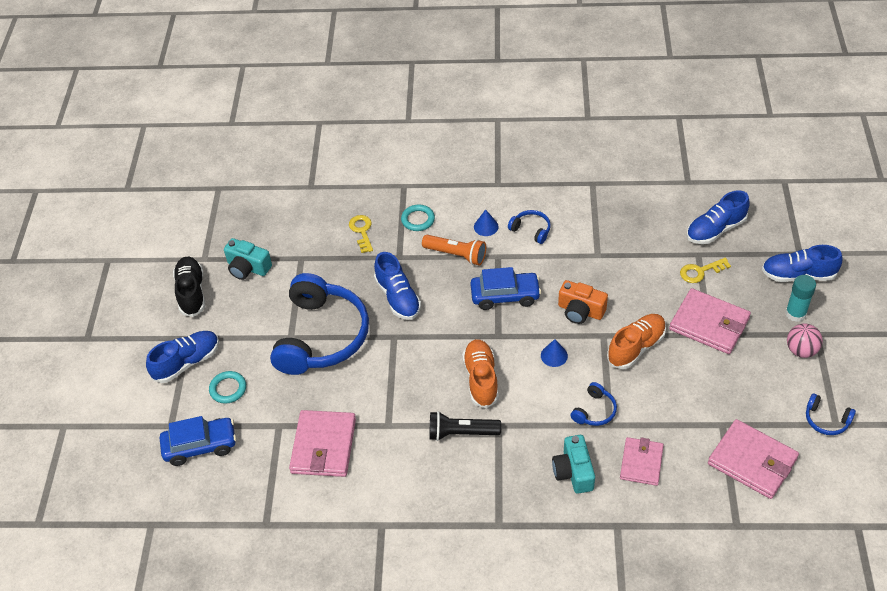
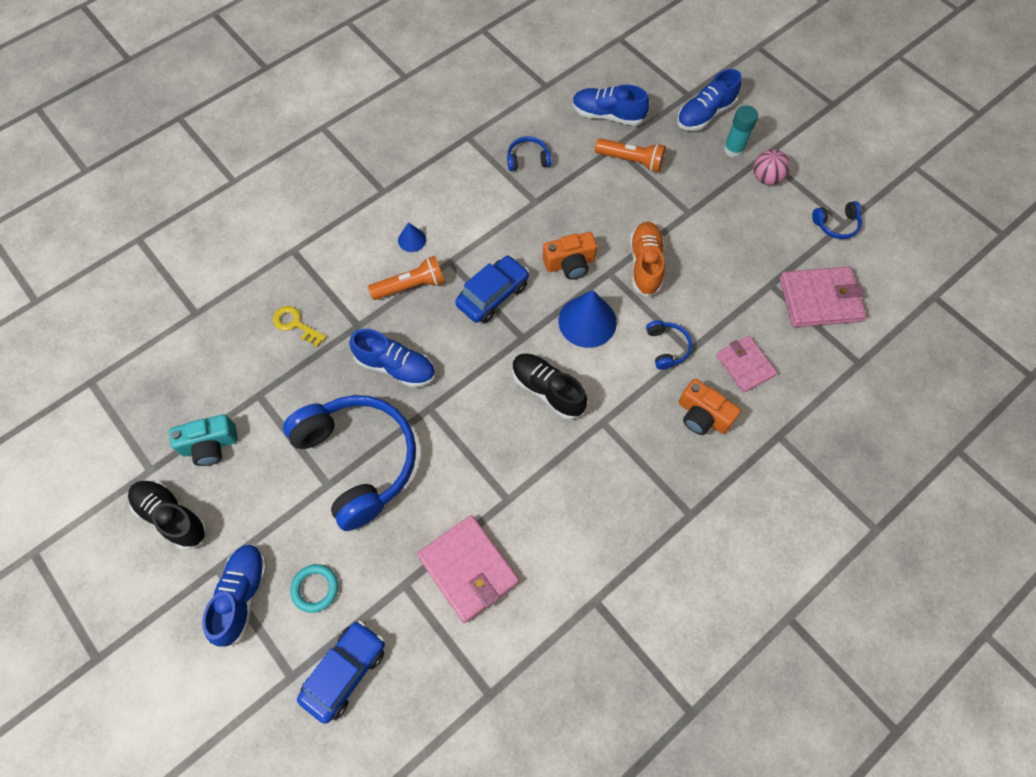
camera: 45 degrees left, 15 degrees up
(418, 220) = (340, 275): turquoise ring -> none
(461, 433) = (579, 454): black flashlight -> none
(481, 379) = (547, 390): orange shoe -> black shoe
(531, 230) = (456, 216): blue headphones -> blue headphones (527, 159)
(554, 355) = (587, 321): blue cone -> blue cone, size x1.96
(573, 472) = (702, 416): turquoise camera -> orange camera
(700, 271) = (631, 161): yellow key -> orange flashlight
(709, 324) = (680, 203): pink wallet -> none
(715, 229) = (608, 115): blue shoe -> blue shoe turned 90 degrees clockwise

